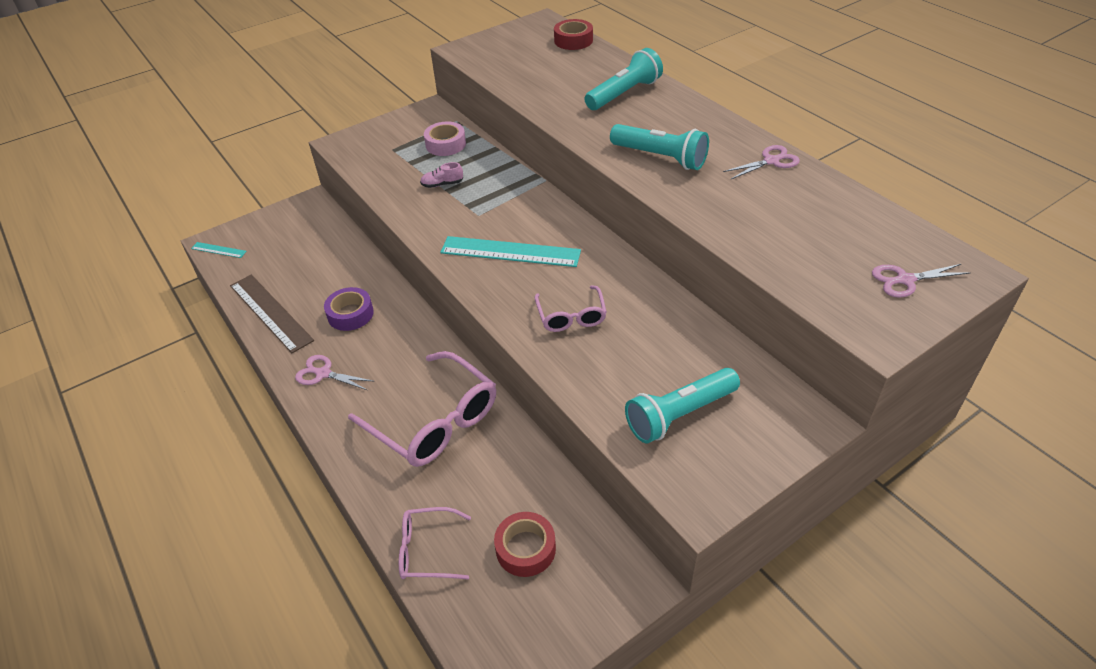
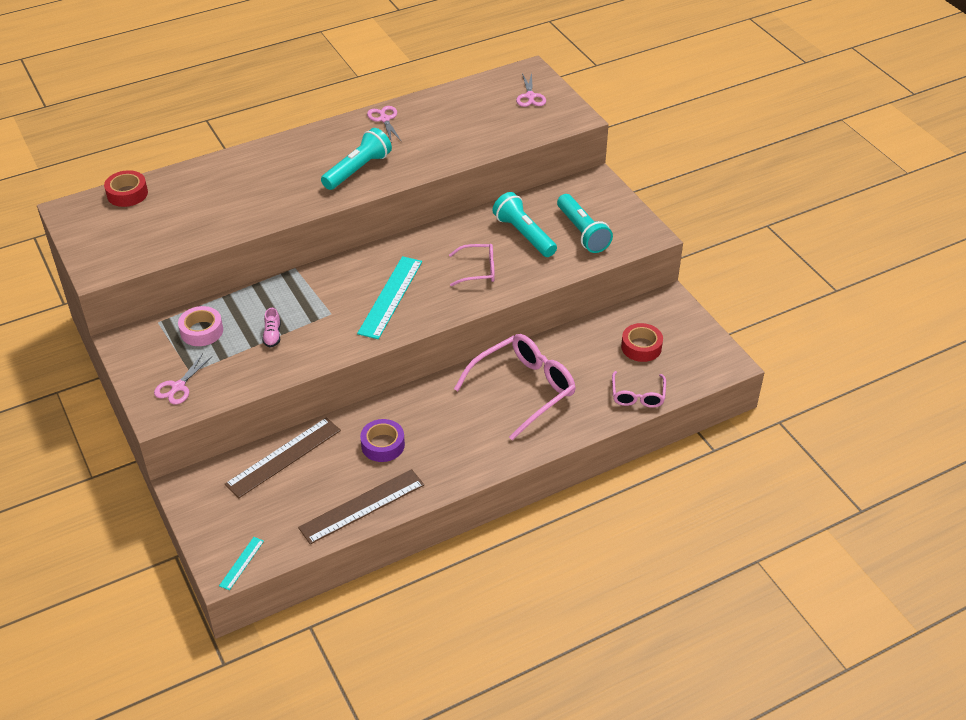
camera: 85 degrees left, 0 degrees up
(323, 373) = (455, 461): pink scissors -> pink scissors (178, 387)
(339, 251) = (283, 457): none -> brown ruler
(624, 94) = (249, 175): turquoise flashlight -> turquoise flashlight (524, 234)

